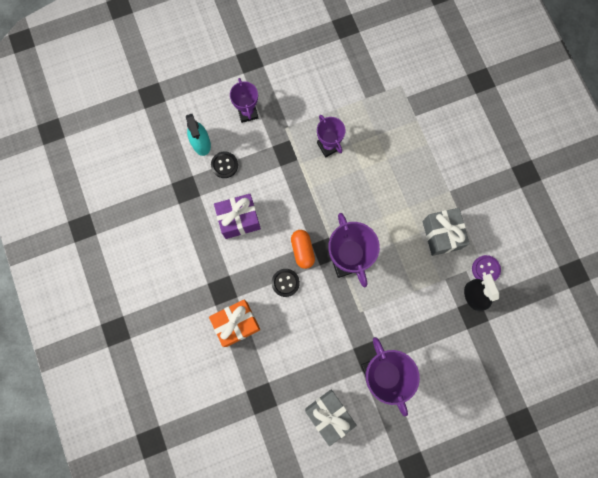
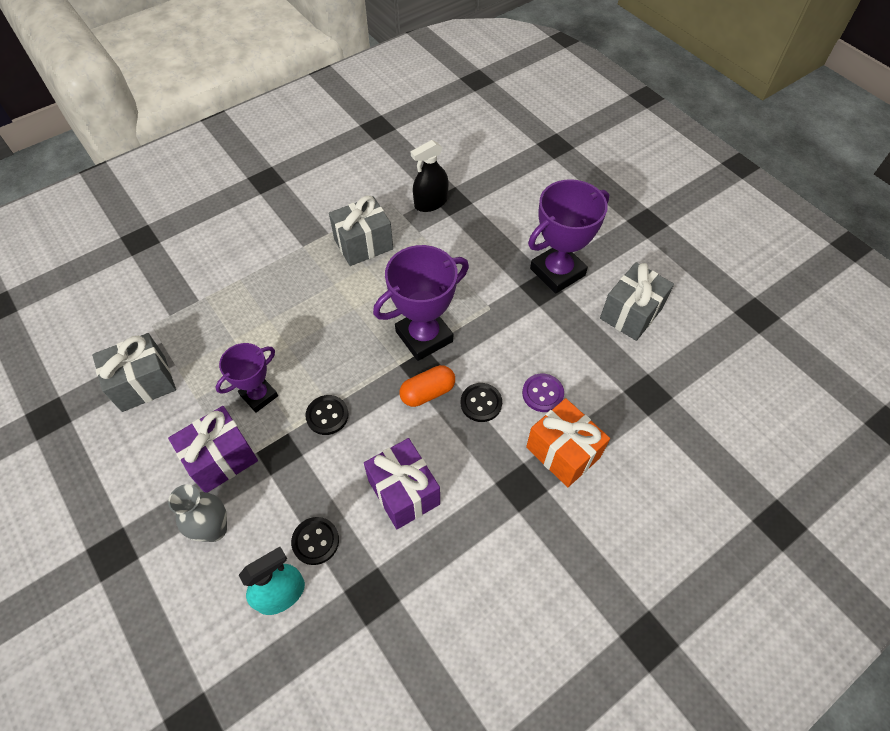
camera: 105 degrees left, 20 degrees down
(247, 112) = (214, 529): purple trophy -> grey vase
(290, 120) = (221, 459): none -> purple gift
(303, 185) = (327, 415): none -> black button
(356, 79) = (144, 383): none -> grey gift
(485, 269) = (395, 197): purple button -> purple button (542, 393)

